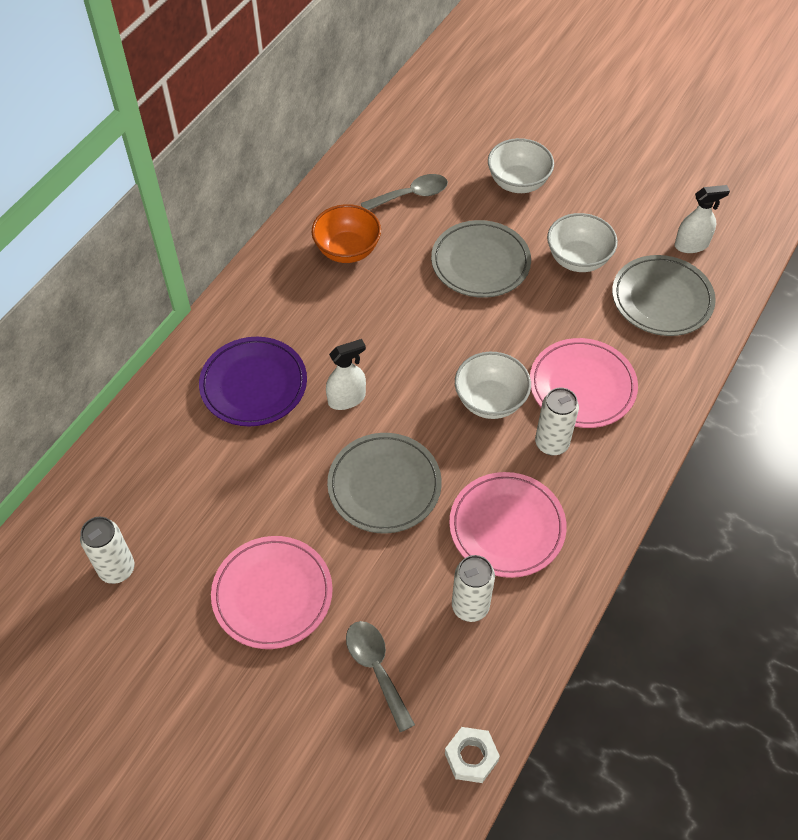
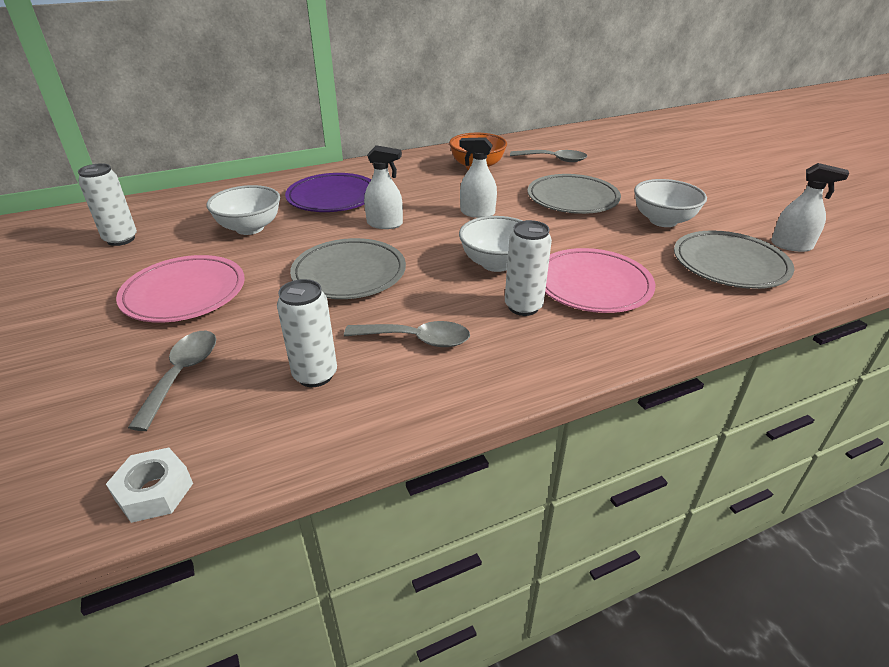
camera: 35 degrees right, 20 degrees down
(414, 334) = (477, 213): none -> white spray bottle
(507, 527) = (417, 339): pink plate -> grey spoon
(518, 182) = (647, 175): white bowl -> white bowl (250, 228)

